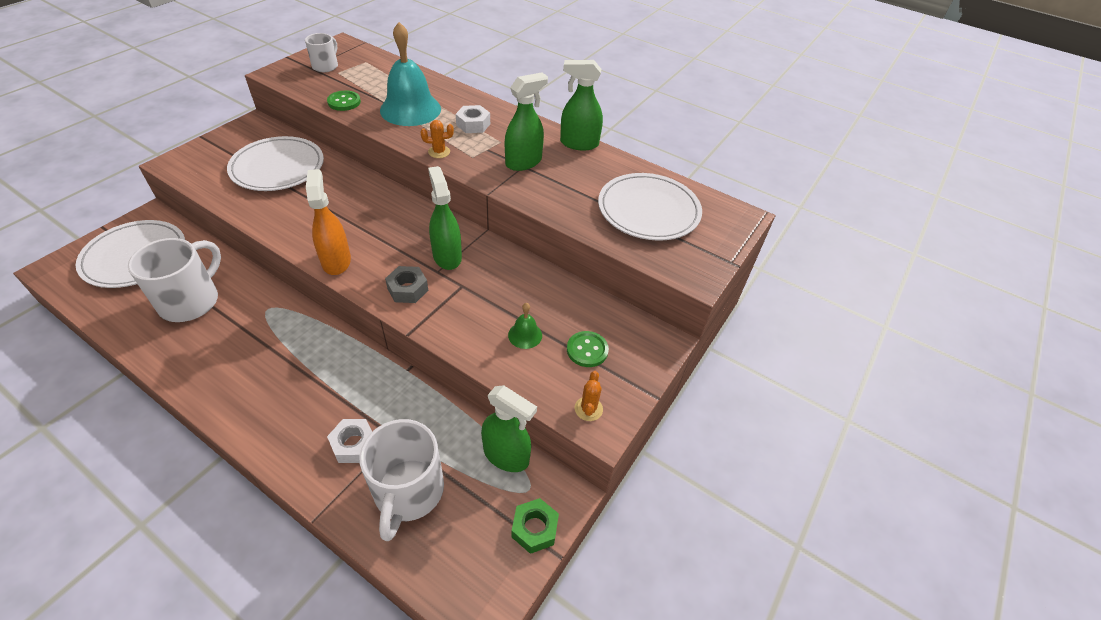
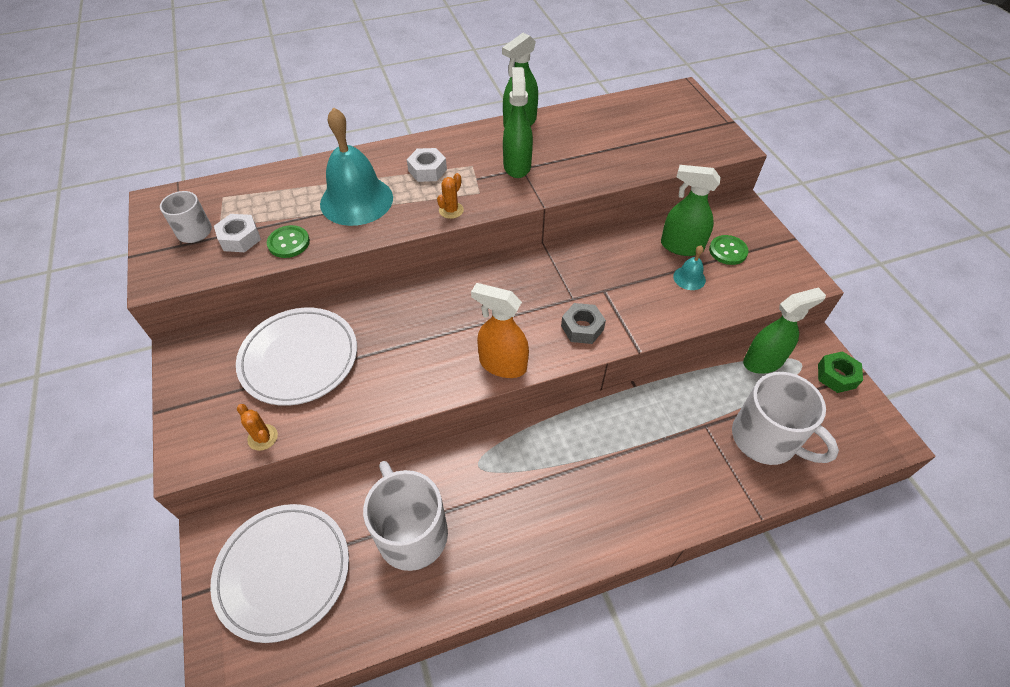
camera: 50 degrees left, 5 degrees up
(354, 444) = (697, 457): white nut -> white nut (240, 238)
(447, 256) = (558, 283): green spray bottle -> green spray bottle (681, 246)
(525, 335) = (689, 278): green bell -> turquoise bell
(588, 409) = (786, 279): orange cactus -> orange cactus (263, 437)
(648, 210) = (640, 130): white plate -> none

